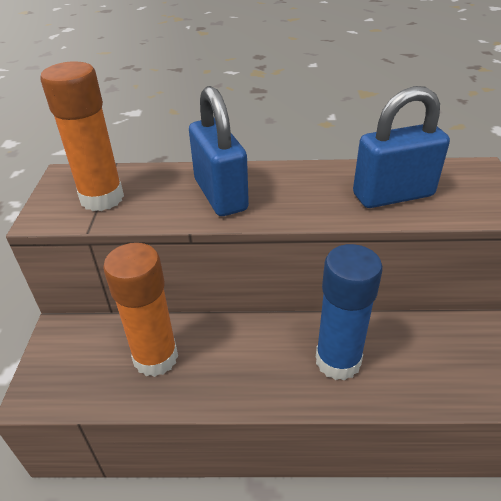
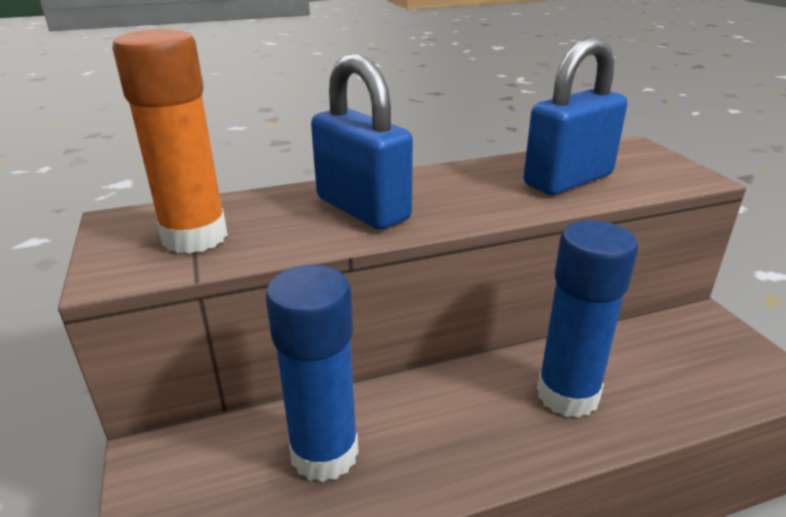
camera: 20 degrees left, 10 degrees down
(155, 358) = (324, 453): orange glue stick -> blue glue stick

